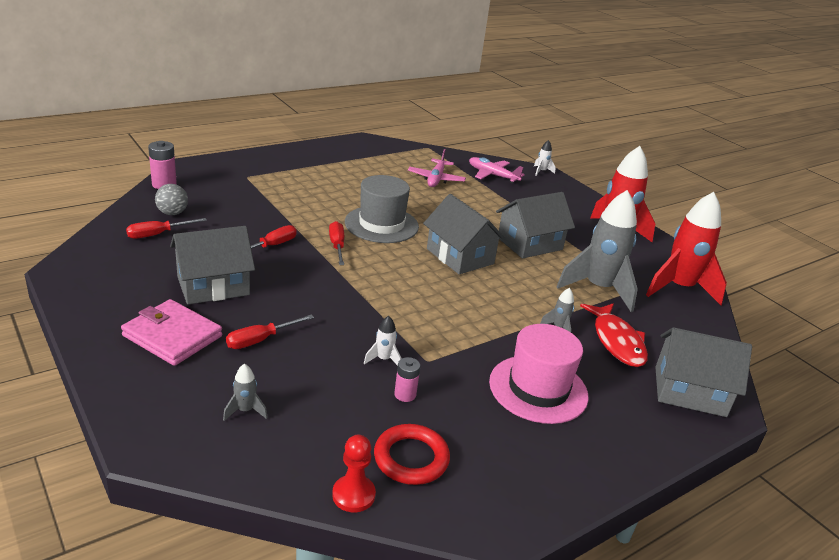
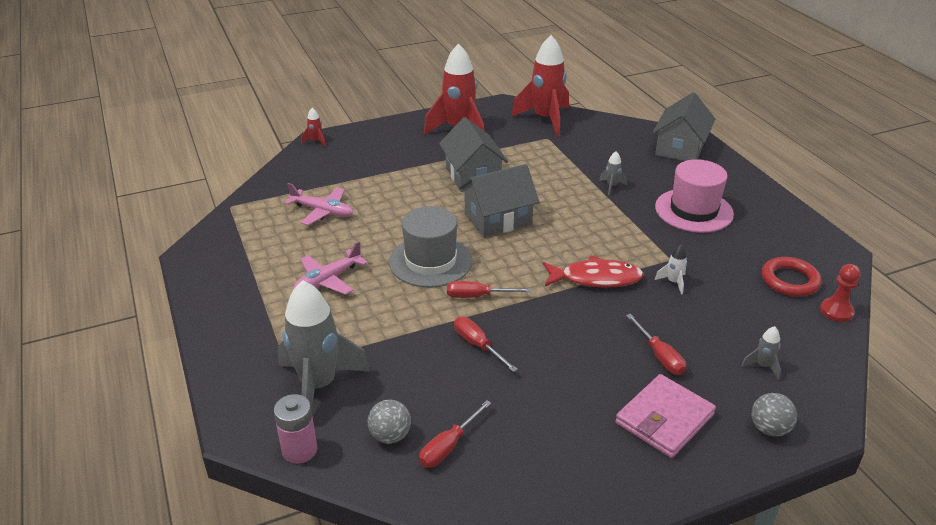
camera: 75 degrees left, 5 degrees up
(149, 402) = (769, 429): none -> grey ball
(158, 234) = (449, 446): red screwdriver -> red screwdriver turned 60 degrees clockwise
(213, 285) = (566, 391): grey house -> none
(405, 394) = (717, 275): pink battery -> none
(492, 175) = (319, 173): pink plane -> pink plane (328, 280)
(541, 171) = (316, 141): white rocket -> red rocket
(598, 289) = (550, 156): grey rocket -> grey rocket (319, 386)
(616, 341) = (625, 164): red fish -> red fish (596, 278)

